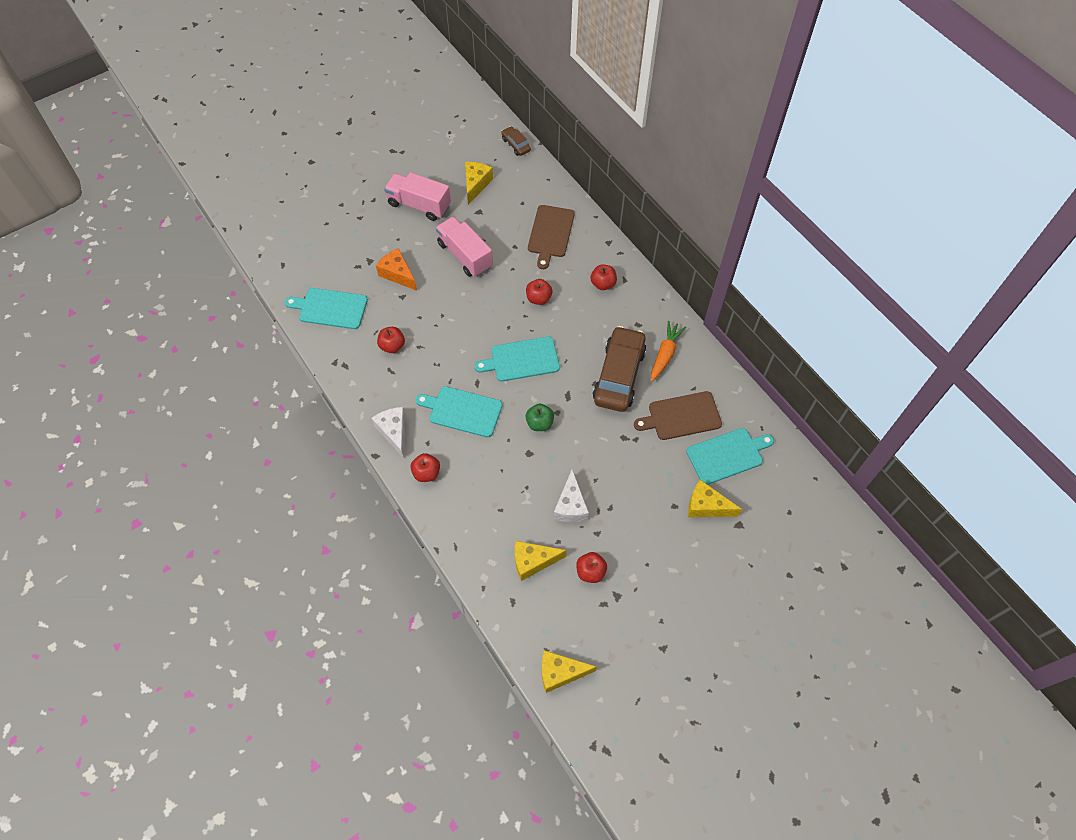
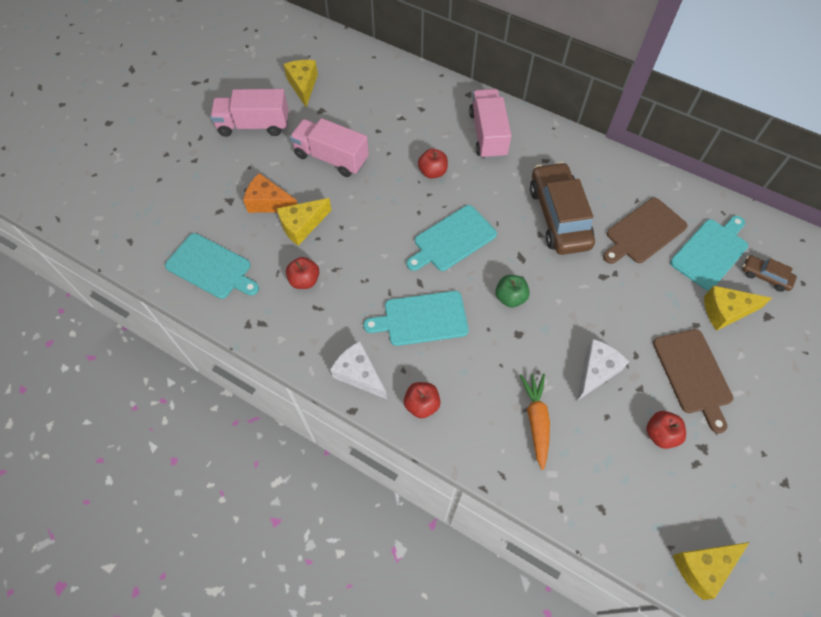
camera: 25 degrees left, 0 degrees up
(330, 308) = (211, 267): turquoise cutting board -> turquoise cutting board turned 135 degrees counterclockwise
(516, 145) = (322, 36): brown car -> brown car (765, 276)
(533, 561) = (595, 452): yellow cheese -> yellow cheese (302, 226)
(550, 233) = (407, 106): brown cutting board -> brown cutting board (693, 374)
(571, 506) = (595, 371): white cheese -> white cheese turned 120 degrees counterclockwise
(603, 284) = (487, 134): red apple -> pink truck
(665, 354) = (589, 179): orange carrot -> orange carrot (536, 420)

